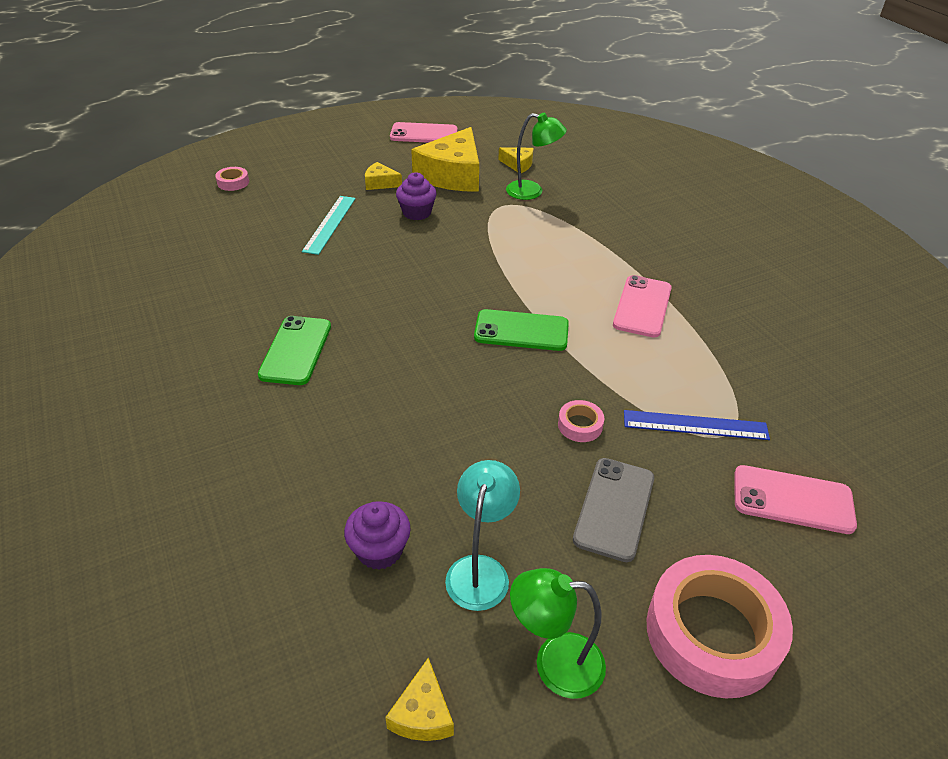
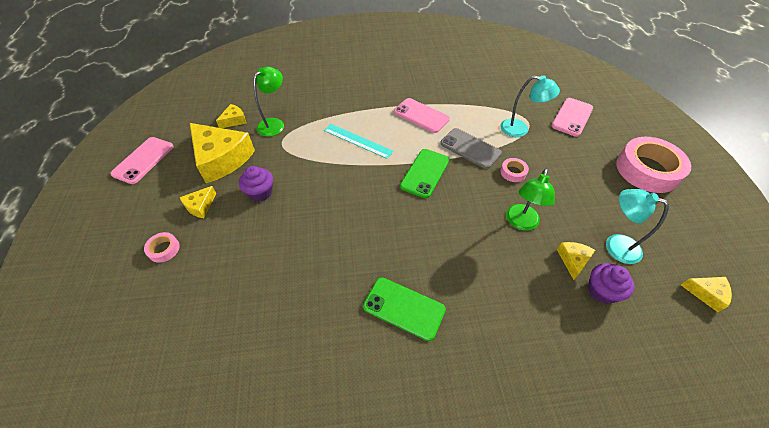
camera: 70 degrees left, 10 degrees up
(233, 182) = (110, 326): pink tape -> pink tape (164, 249)
(330, 224) = (241, 254): turquoise ruler -> turquoise ruler (358, 140)
(426, 512) = (573, 260): none -> yellow cheese
(554, 664) = (670, 231): green lamp -> green lamp (520, 223)
(614, 508) = (574, 178): grey phone -> grey phone (470, 148)
(695, 425) = (520, 129): blue ruler -> turquoise lamp

